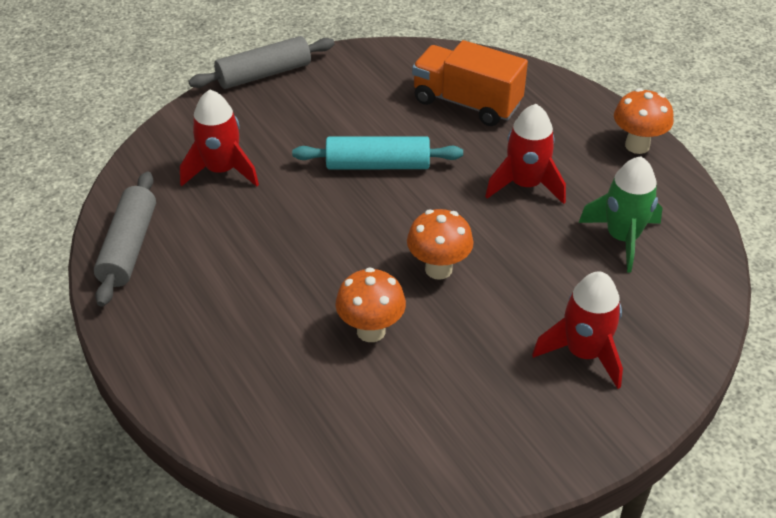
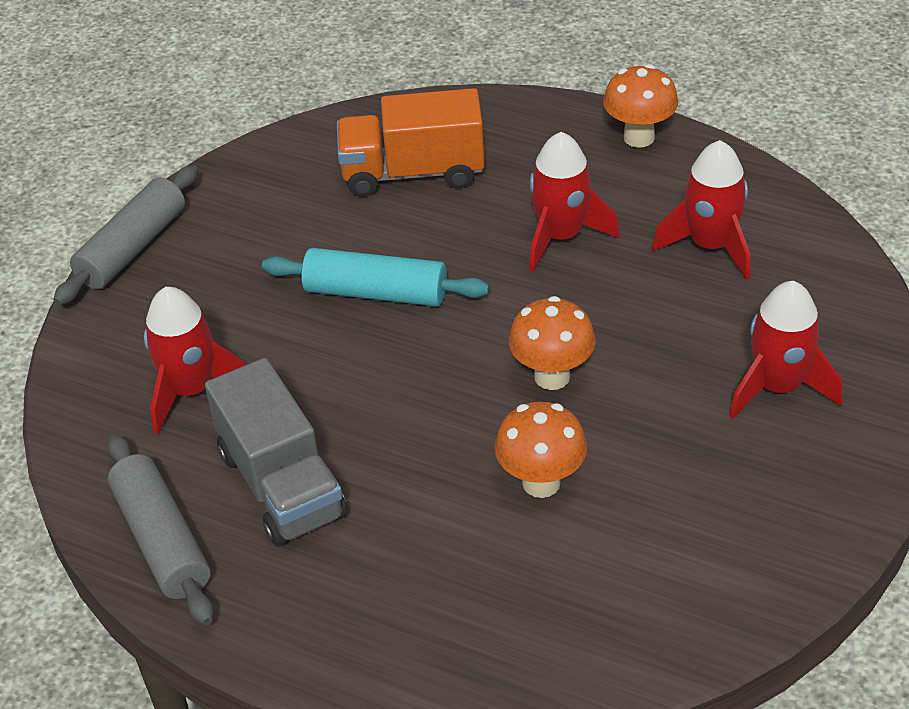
camera: 30 degrees left, 0 degrees up
(220, 250) = (281, 485): none -> grey truck
(378, 165) = (376, 292): turquoise rolling pin -> turquoise rolling pin turned 45 degrees clockwise
(622, 238) = (710, 246): green rocket -> red rocket

